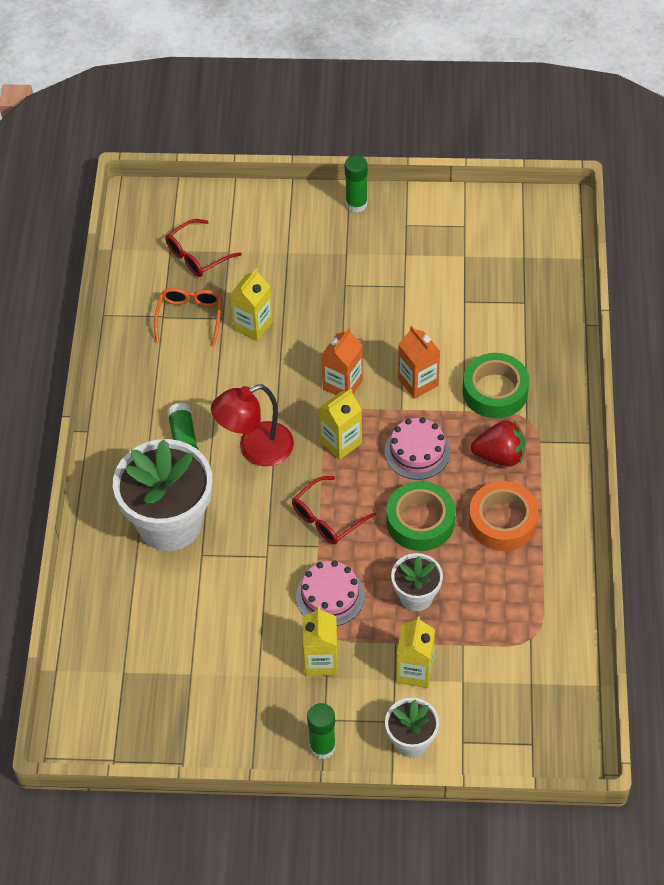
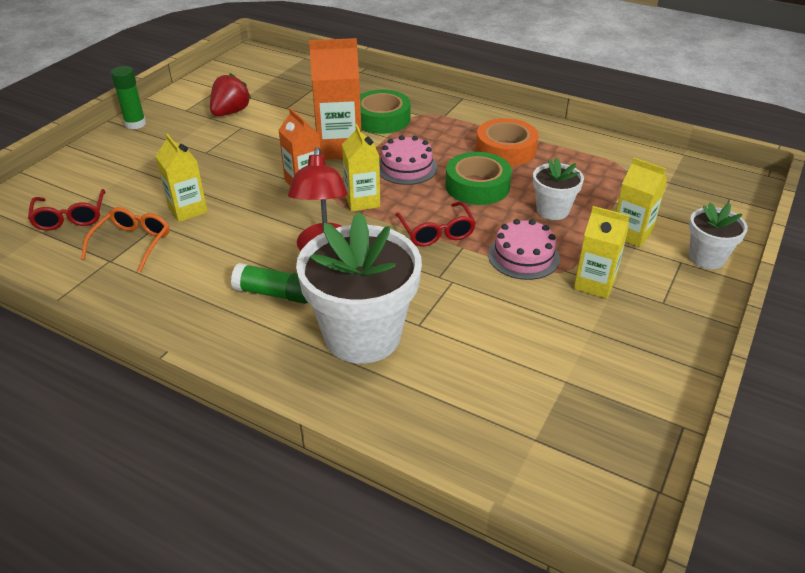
camera: 65 degrees left, 15 degrees down
(190, 317) = (132, 243): orange glasses -> orange glasses turned 75 degrees clockwise
(322, 747) = (695, 313): green glue stick -> none
(418, 382) = (339, 147): orange carton -> orange carton, size x1.58
(500, 456) = (443, 134): red strawberry -> red strawberry (230, 112)

